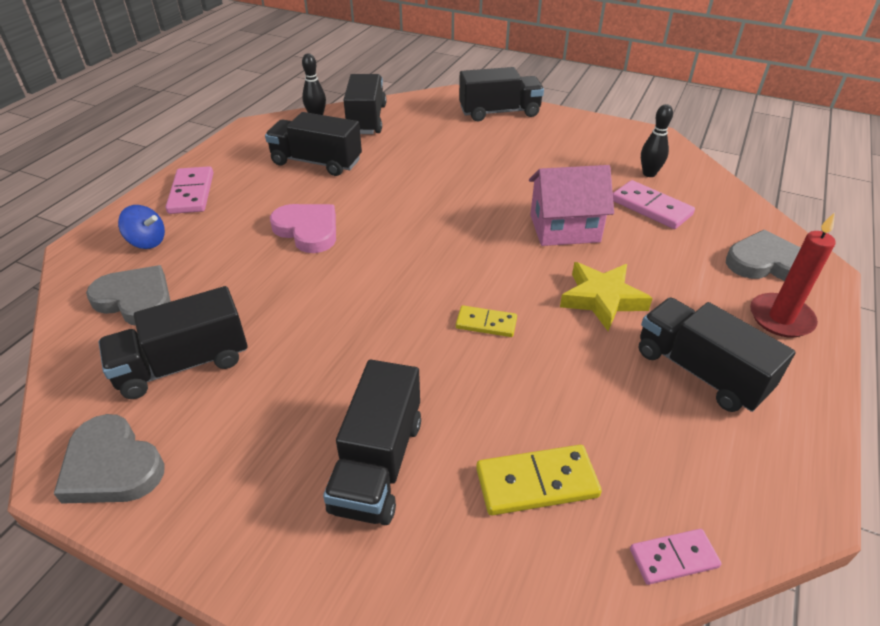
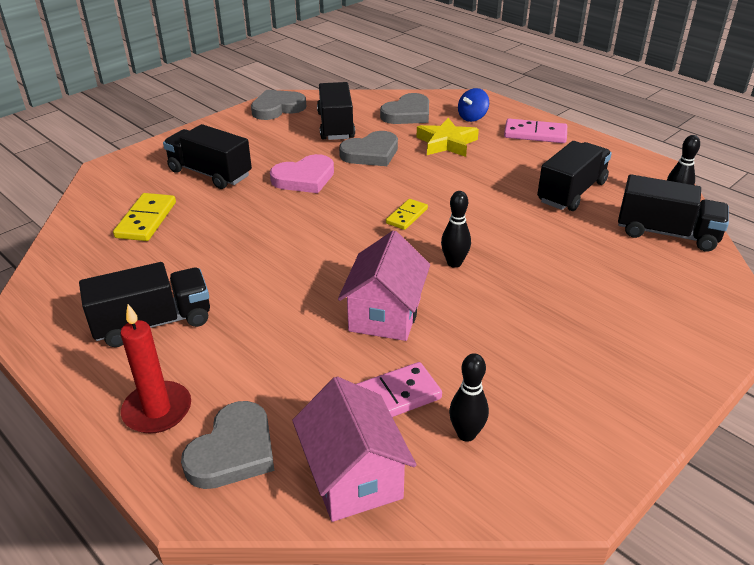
camera: 110 degrees right, 5 degrees down
(267, 306) = (371, 153): none -> grey heart
(308, 230) = (455, 176): pink heart -> pink heart (304, 178)
(468, 206) = (454, 263): none -> black bowling pin
(486, 323) = (288, 234): yellow domino -> yellow domino (406, 216)
(499, 112) = (681, 344): black truck -> none
(602, 299) = (270, 301): yellow star -> yellow star (446, 143)
(673, 558) = (57, 251): pink domino -> none
(726, 207) = (353, 477): none -> pink house

